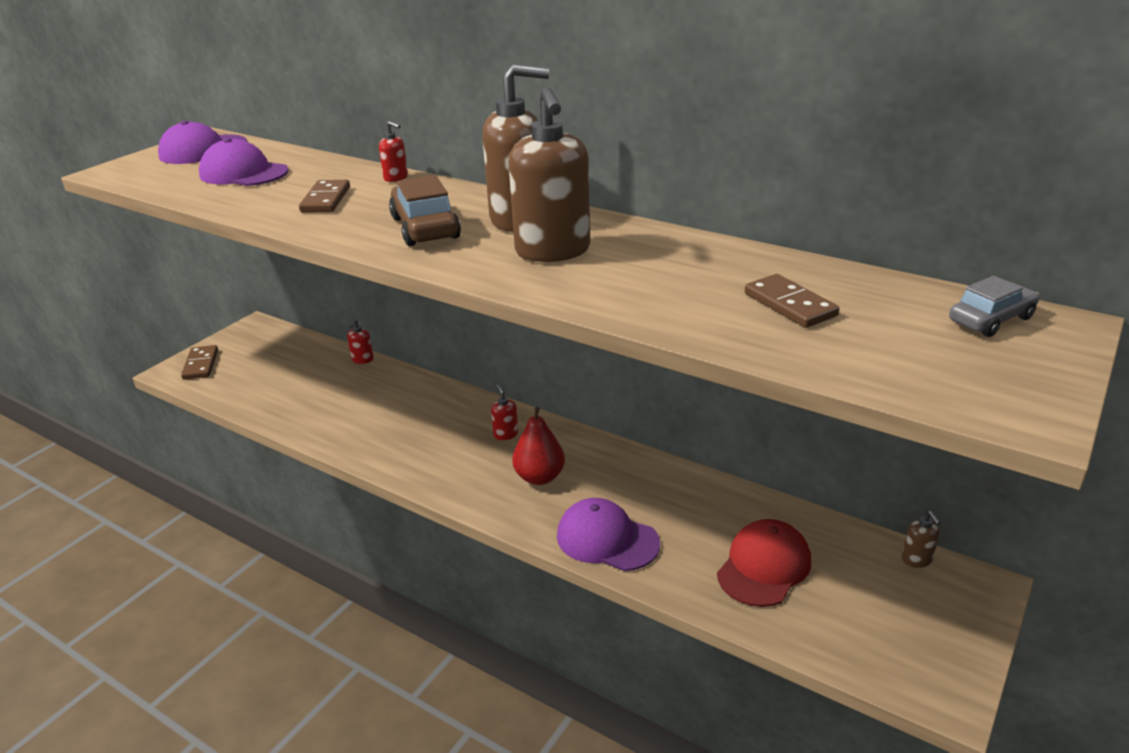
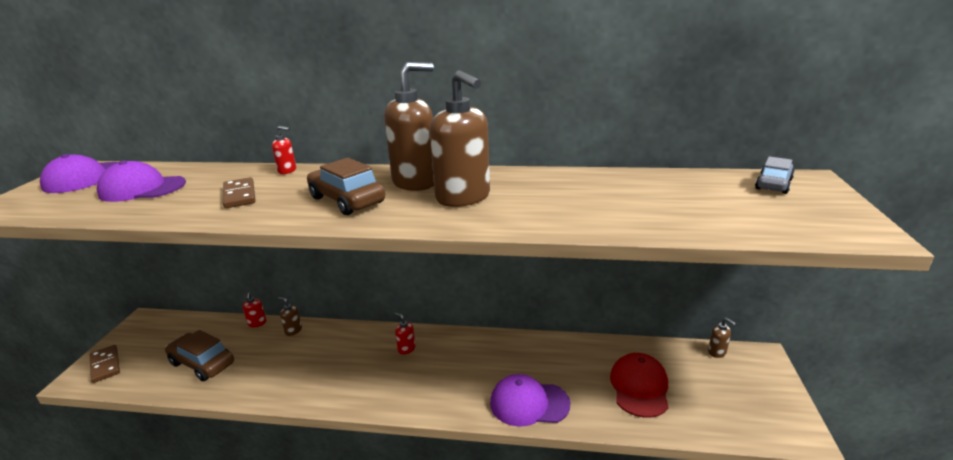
camera: 25 degrees left, 5 degrees down
(287, 388) = (202, 363): none -> brown car
(395, 378) = (293, 330): none -> brown soap dispenser
(539, 477) = (451, 373): red pear -> none
(790, 304) = (657, 199): brown domino -> none

